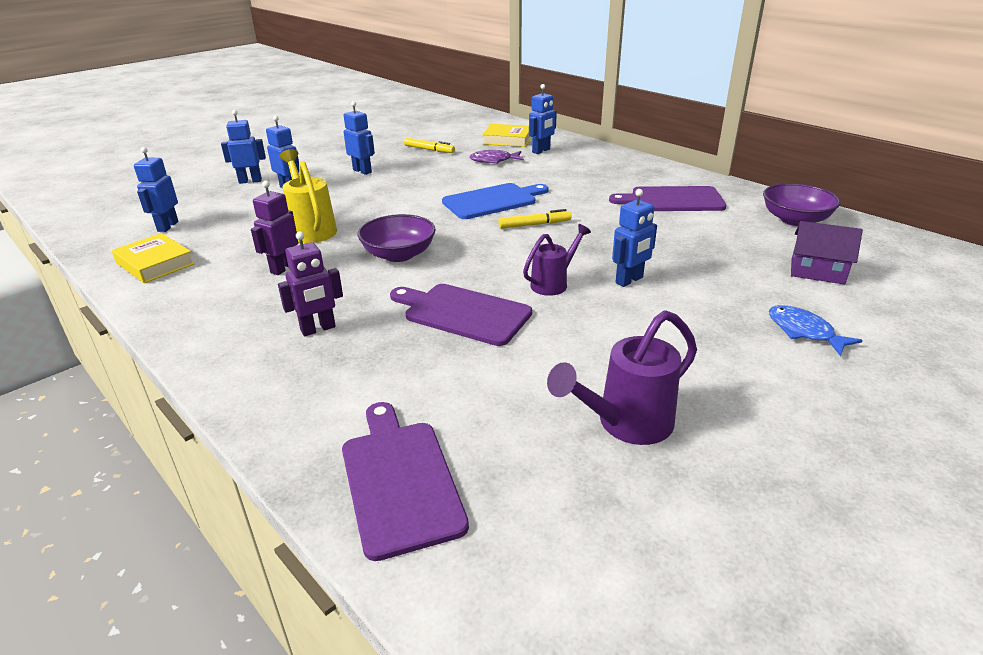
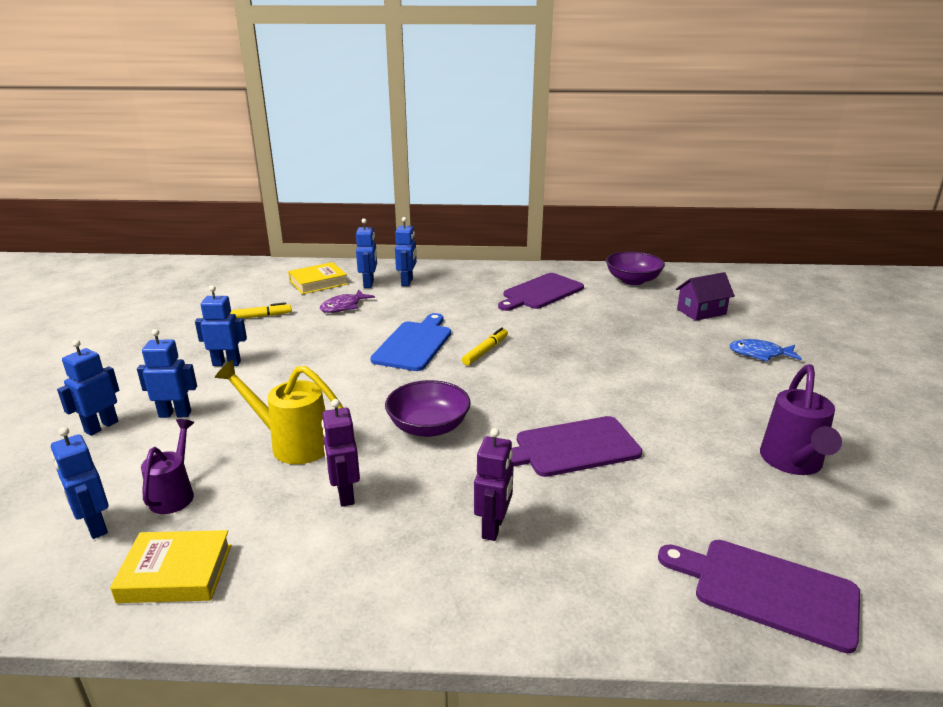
camera: 45 degrees left, 5 degrees down
(553, 283) = (585, 392): purple watering can -> purple watering can (175, 494)
(629, 280) = (623, 366): blue robot -> blue robot (407, 282)

